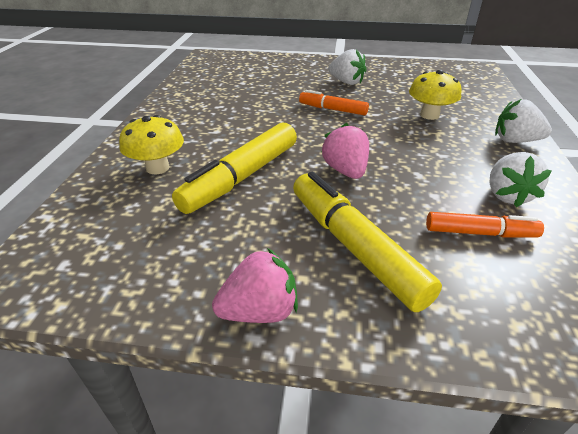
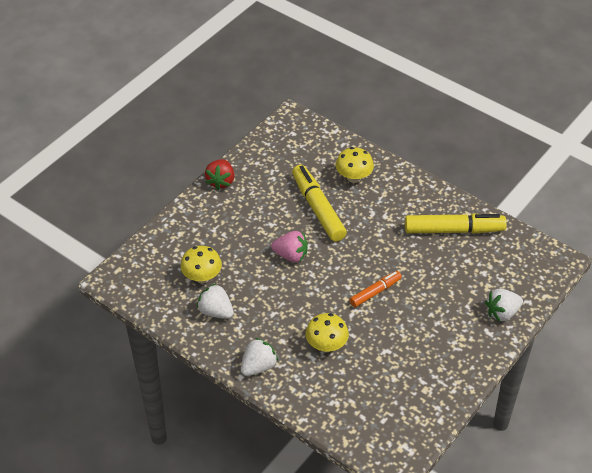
camera: 120 degrees right, 10 degrees up
(259, 311) = (221, 181): pink strawberry -> red strawberry
(346, 82) = (423, 330): white strawberry -> white strawberry (502, 313)
(354, 246) = (230, 226): yellow marker -> yellow marker (454, 230)
(480, 233) = (202, 277): orange marker -> yellow mushroom

